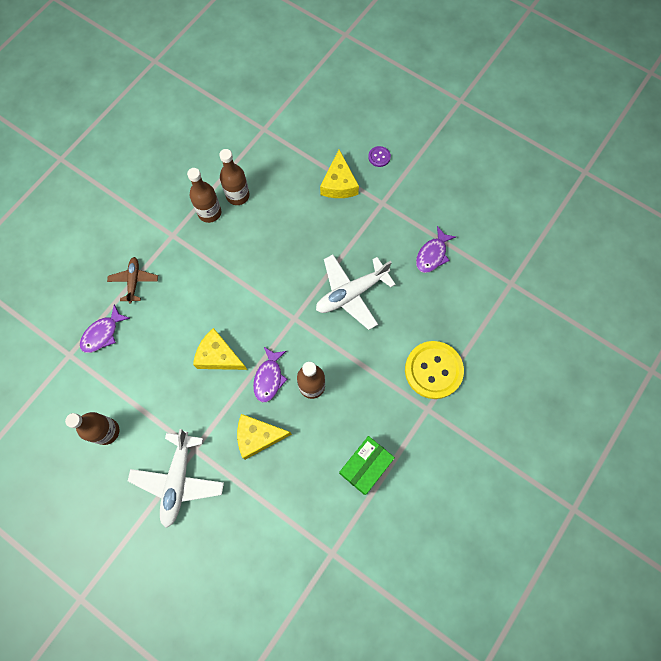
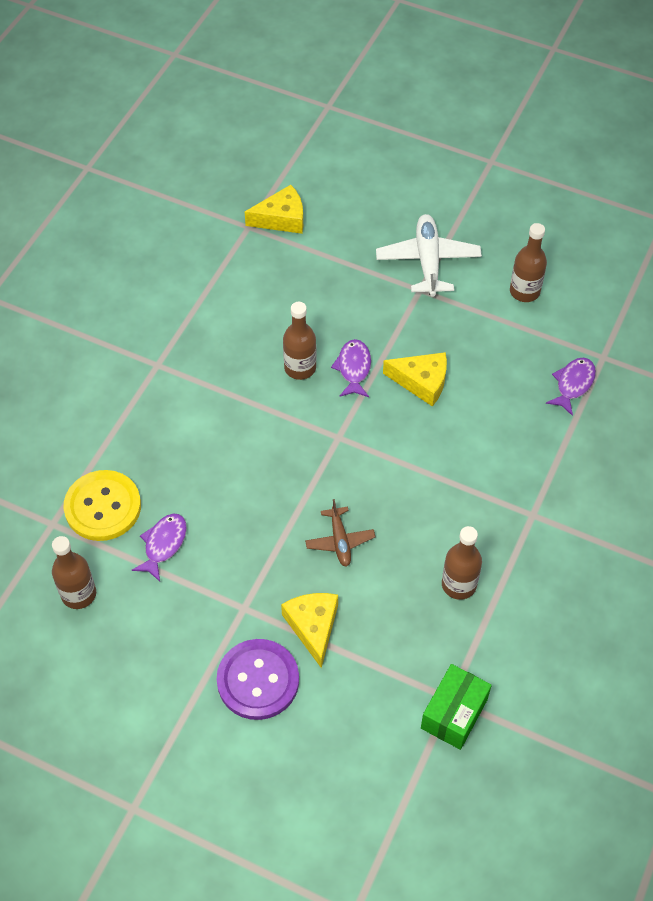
camera: 170 degrees right, 15 degrees down
(134, 281) = (560, 449): brown plane -> brown plane (340, 541)
(209, 212) = (491, 553): brown bottle -> brown bottle (79, 594)
(258, 436) = (351, 311): yellow cheese -> yellow cheese (281, 219)
(351, 293) = (269, 477): white plane -> none
(365, 466) = (224, 301): green box -> green box (454, 713)
(379, 157) = (258, 680): purple button -> purple button, size x2.33
(433, 370) = (153, 405): yellow button -> yellow button (103, 507)

